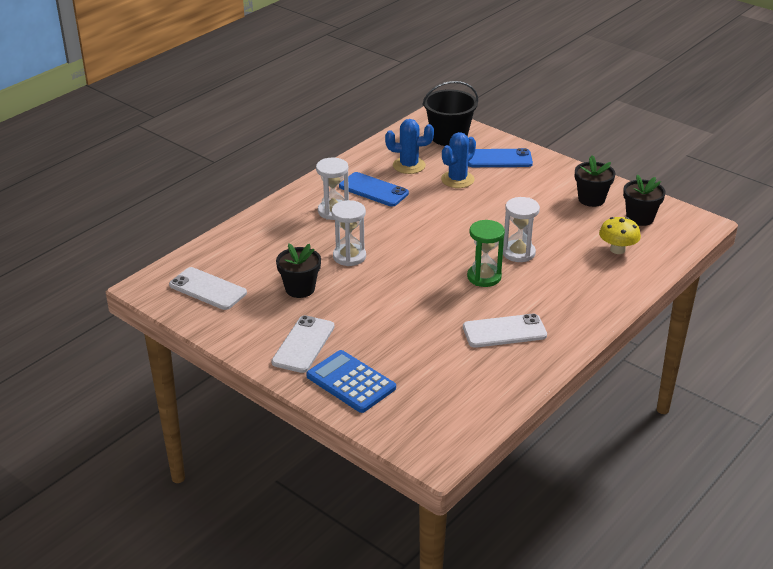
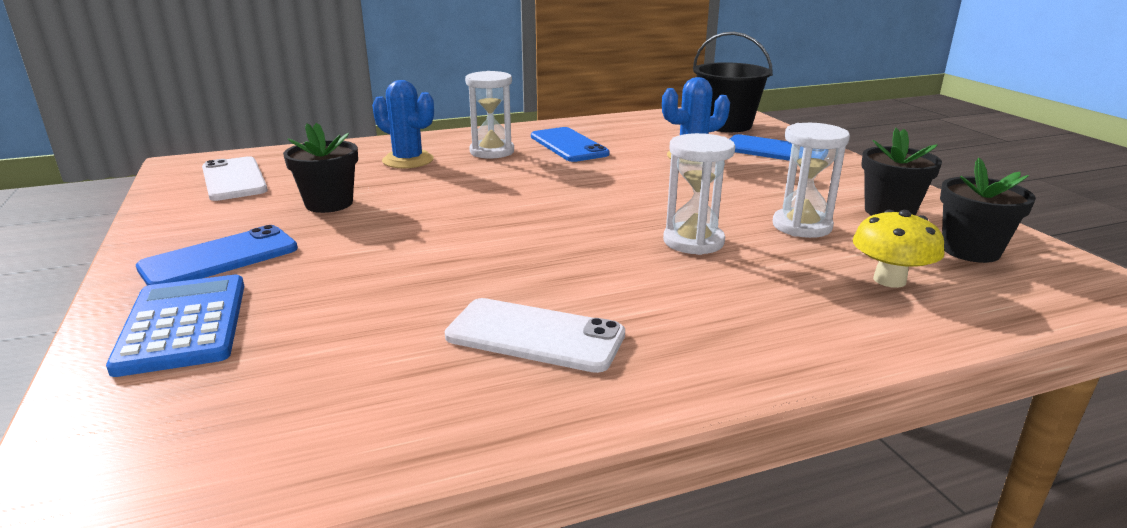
camera: 30 degrees right, 10 degrees down
(303, 344) = (219, 258): white phone -> blue phone
(349, 256) = (442, 190): white hourglass -> white hourglass (802, 226)
(409, 165) = (642, 136): blue cactus -> blue cactus (408, 160)
(484, 277) = (598, 255): green hourglass -> none

